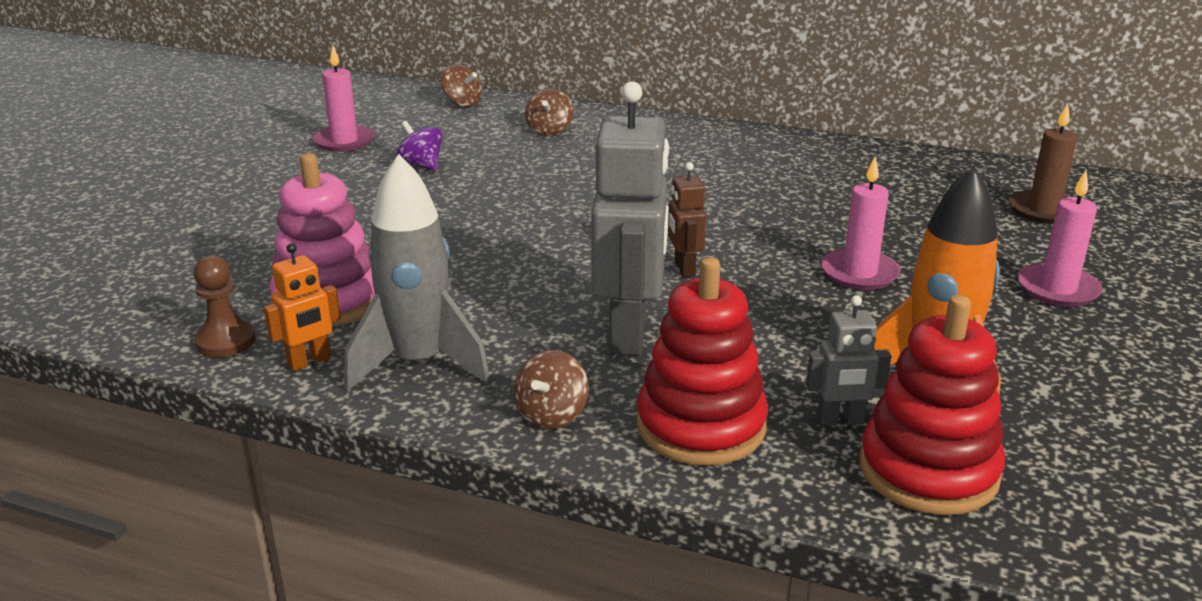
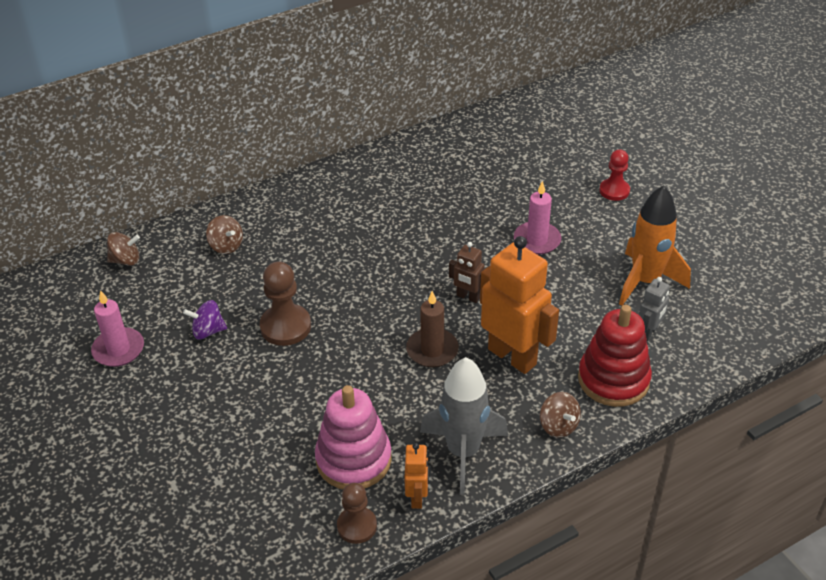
camera: 50 degrees left, 15 degrees up
(480, 195) = (285, 326): none -> brown pawn
(629, 334) = (512, 356): grey robot -> orange robot
(928, 471) = (704, 331): red stacking toy -> none
(1043, 210) = (544, 138): brown candle -> brown candle (432, 350)
(1057, 289) = (614, 191): pink candle -> red pawn

